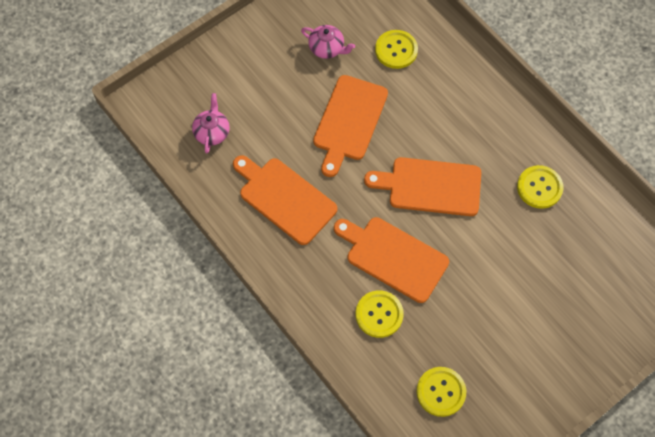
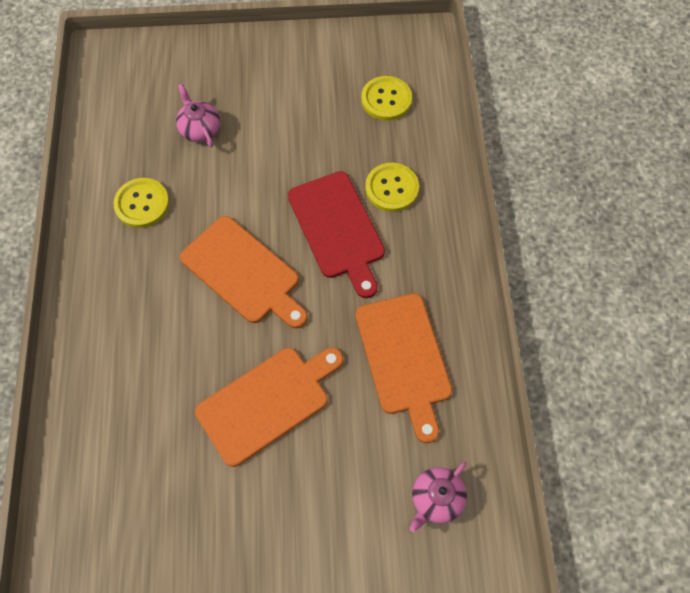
camera: 145 degrees left, 0 degrees up
(327, 48) = (216, 521): pink teapot -> pink teapot (200, 129)
(393, 257) = (338, 229): orange cutting board -> red cutting board
(396, 50) = (139, 458): yellow button -> none

